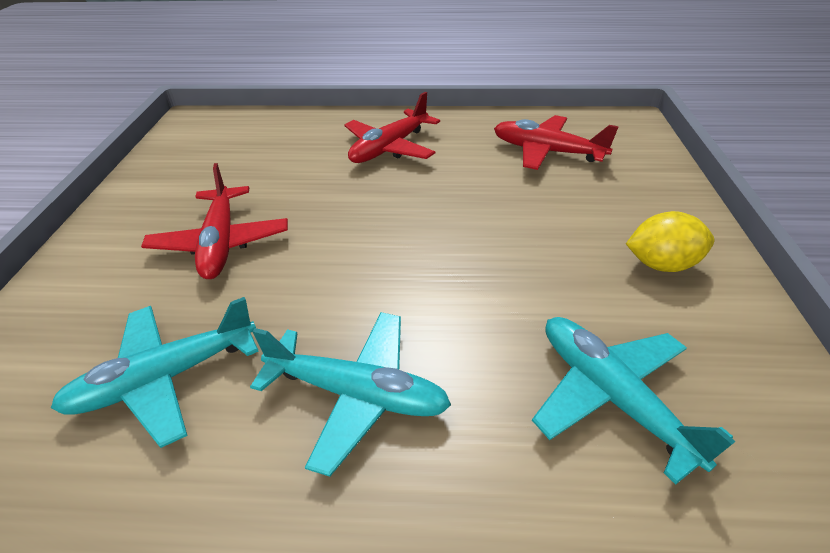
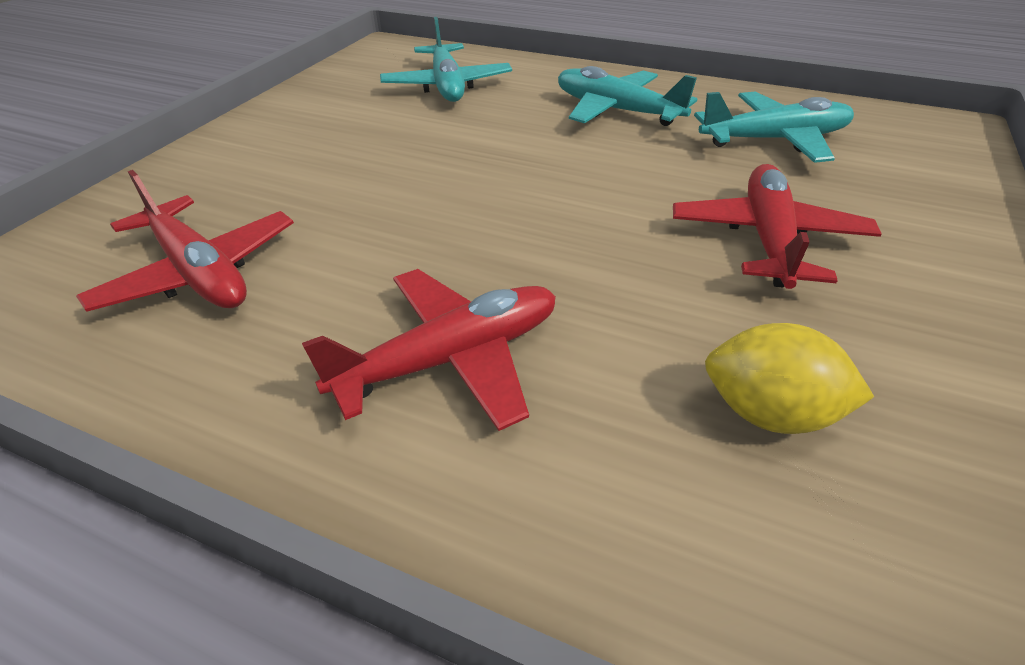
camera: 160 degrees left, 0 degrees up
(660, 264) = (300, 129): yellow lemon -> yellow lemon (769, 413)

